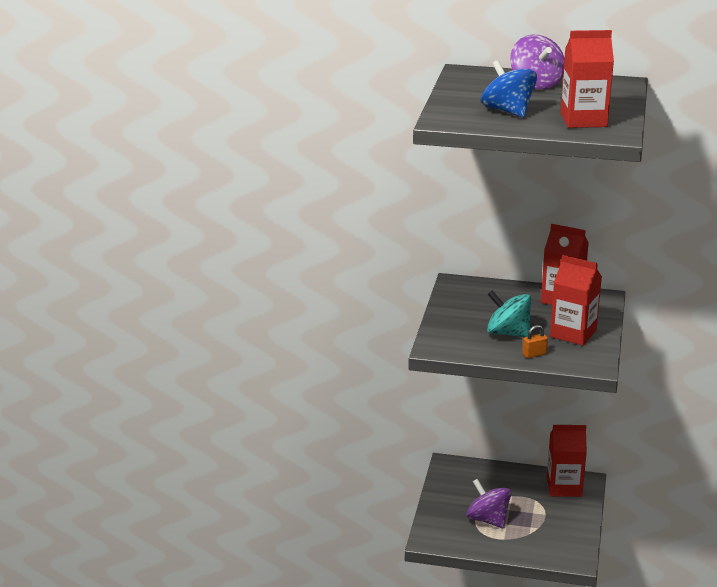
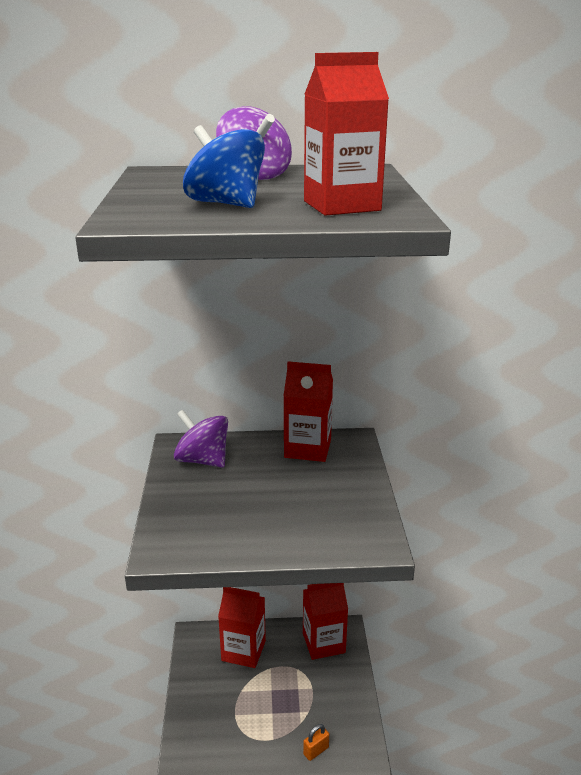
camera: 15 degrees left, 0 degrees up
(488, 519) = (249, 711): purple spinning top -> purple spinning top (202, 460)
(508, 333) = (254, 510): turquoise spinning top -> none
(534, 354) = (296, 540): orange padlock -> orange padlock (316, 751)
(573, 333) = (335, 497): red carton -> red carton (243, 651)

